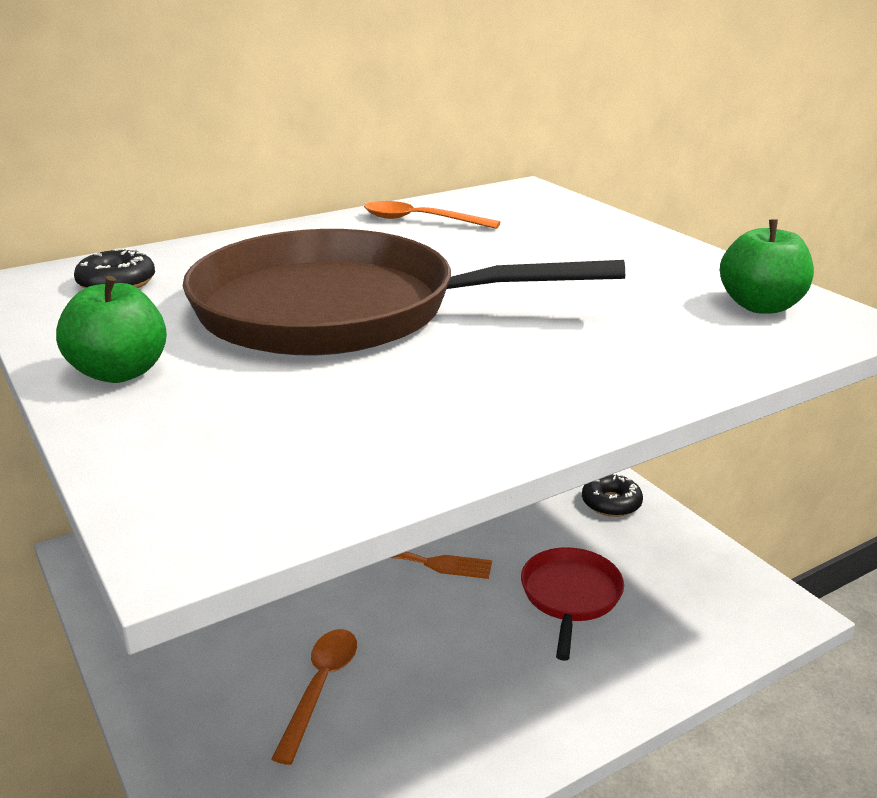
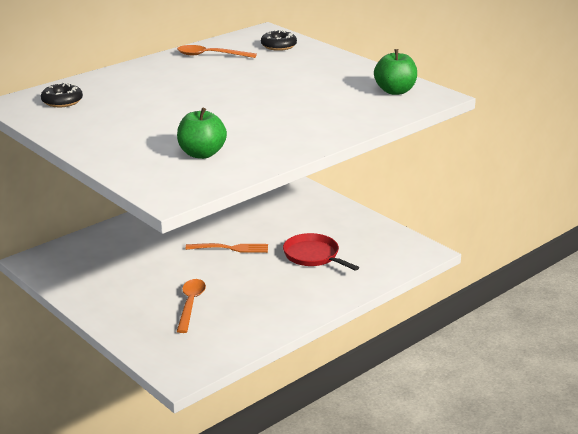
camera: 10 degrees left, 0 degrees up
(120, 372) = (97, 142): green apple -> green apple (202, 154)
(339, 310) = (187, 107): brown pan -> none
(570, 596) = (313, 255): red pan -> red pan turned 45 degrees counterclockwise
(611, 503) = (330, 211): black donut -> black donut (278, 46)

